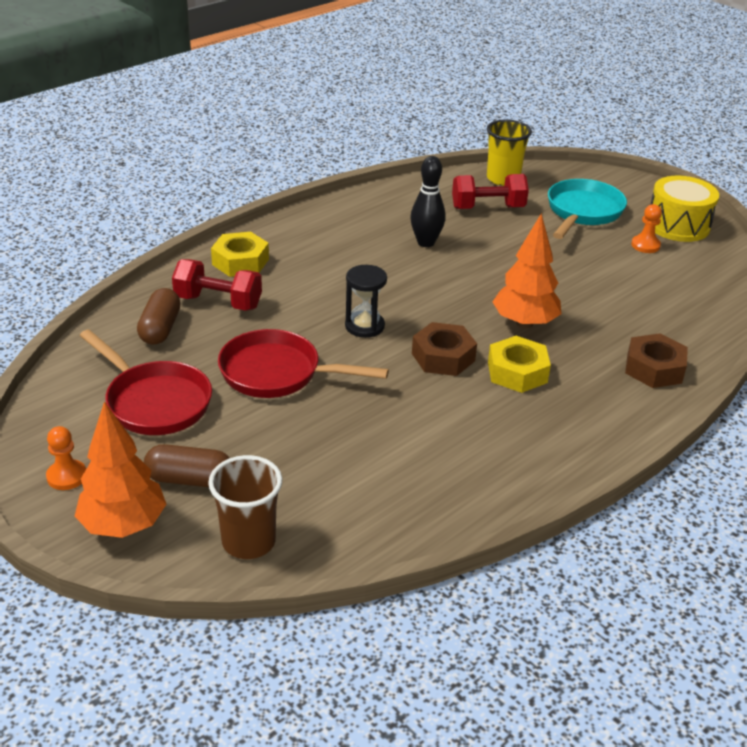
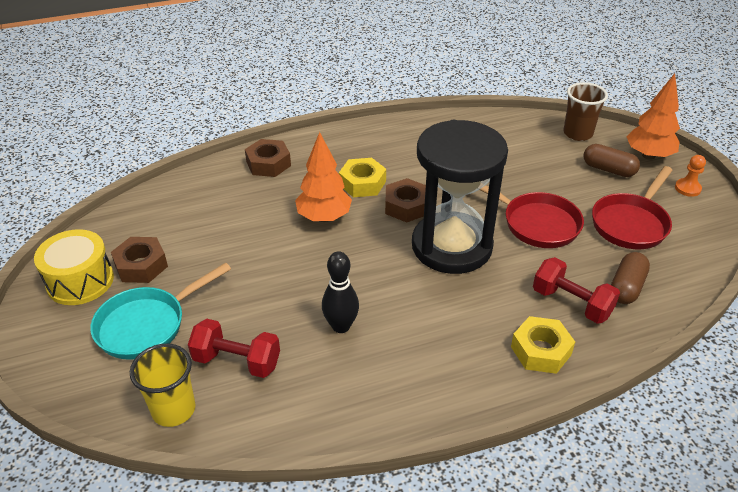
camera: 155 degrees left, 5 degrees up
(154, 402) = (631, 223): red pan -> red pan turned 120 degrees counterclockwise
(364, 326) = (451, 246): black hourglass -> black hourglass, size x2.41
(645, 245) = (141, 266): orange pawn -> brown nut

